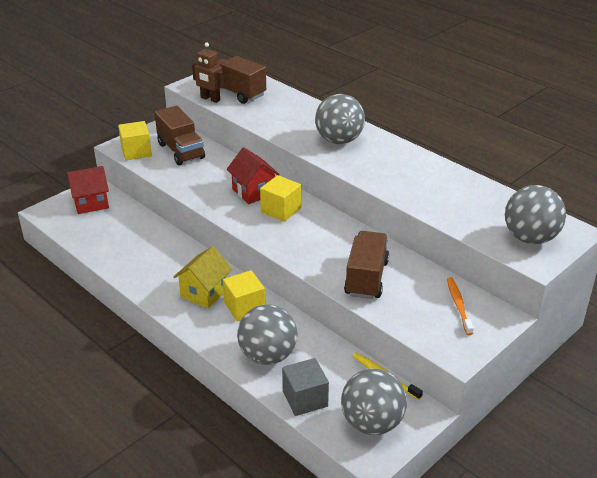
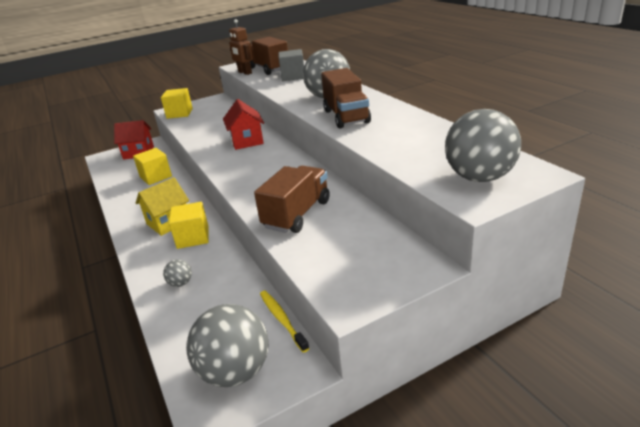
camera: 20 degrees right, 5 degrees down
(181, 151) = (213, 113): brown truck -> brown truck (346, 116)
(267, 356) = (181, 283): grey ball -> grey ball, size x0.44
(281, 210) = (259, 155): yellow cube -> yellow cube (156, 177)
(305, 399) = (184, 332): grey cube -> grey cube (293, 76)
(458, 305) = (380, 248): orange toothbrush -> none

